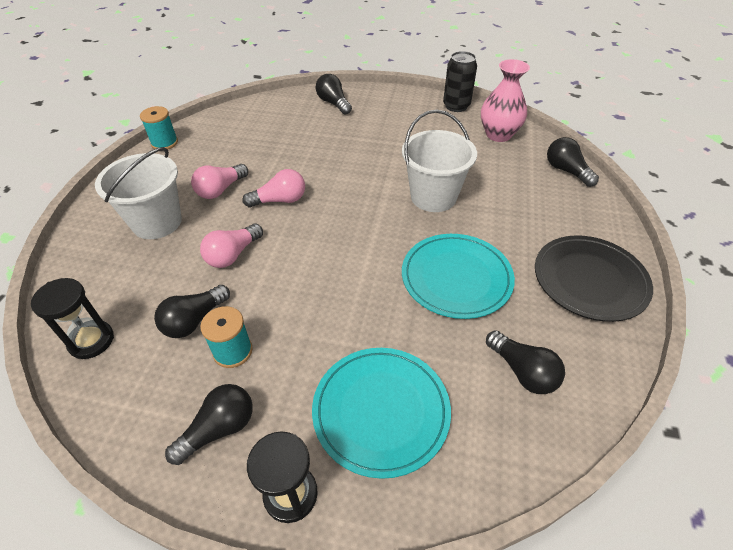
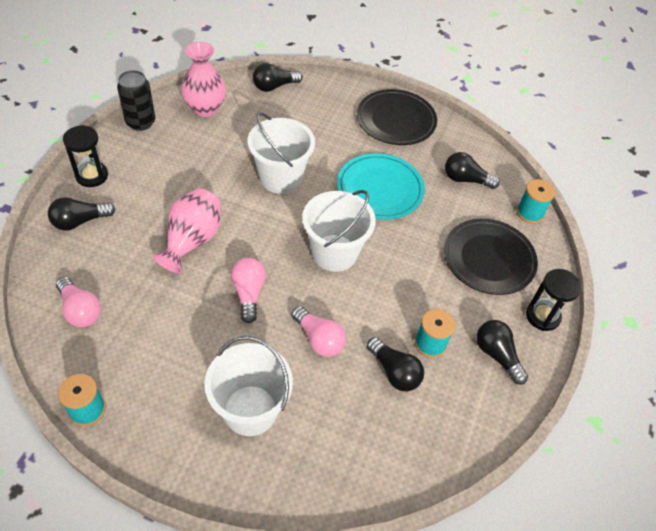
camera: 85 degrees left, 5 degrees up
(91, 341) = (405, 457): black hourglass -> black hourglass (92, 176)
(220, 190) = (212, 347): pink light bulb -> pink light bulb (80, 310)
(331, 158) = (192, 241): none -> pink vase
(345, 251) = (334, 253): none -> white bucket
(381, 411) = (488, 259): turquoise plate -> black plate
(496, 471) = (529, 213): none -> turquoise spool
(523, 371) = (465, 179): black light bulb -> black light bulb turned 135 degrees counterclockwise

